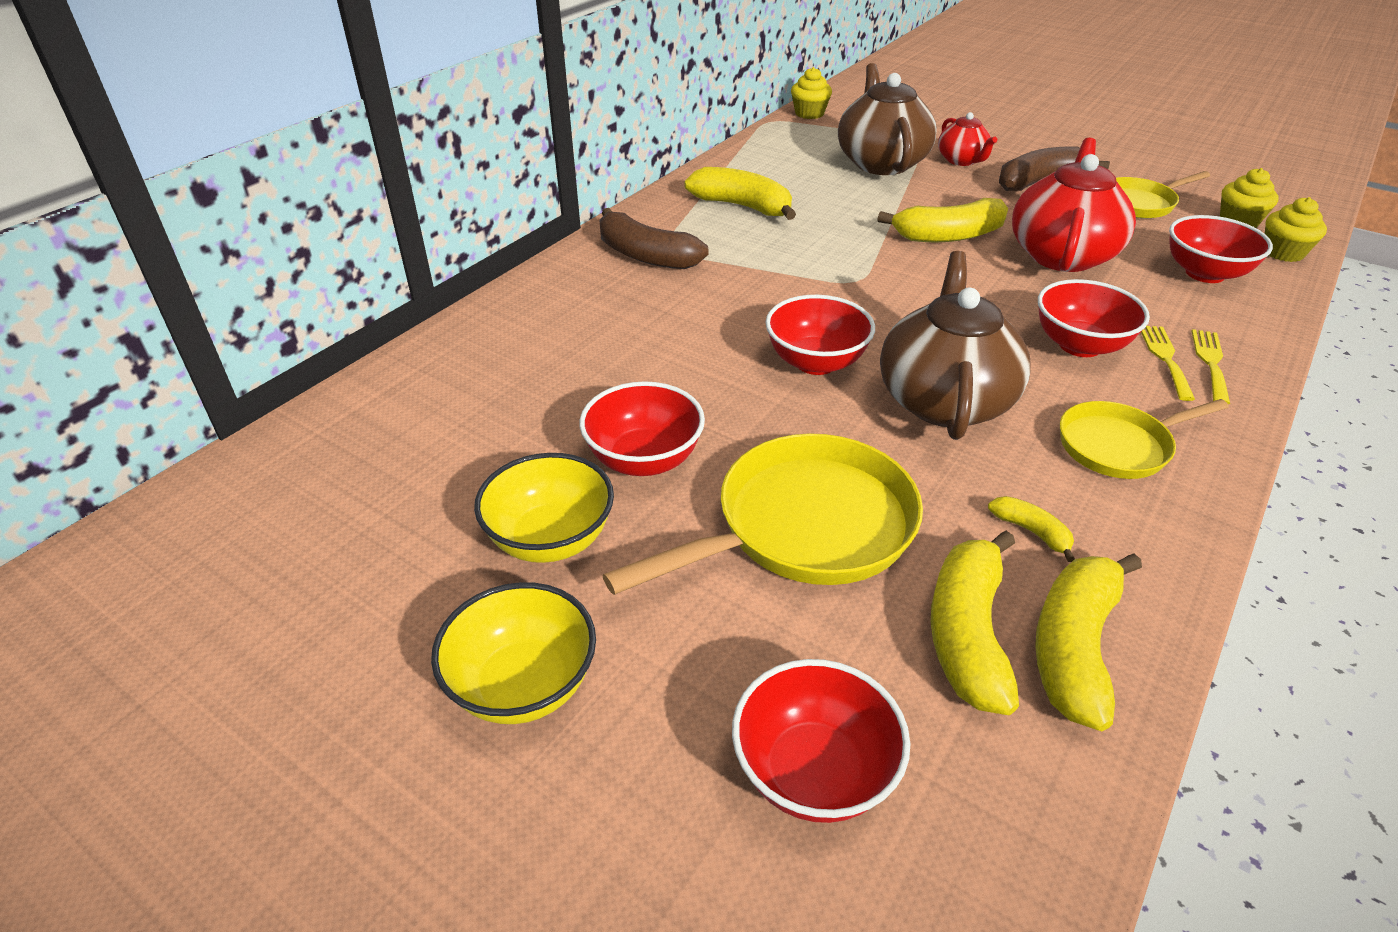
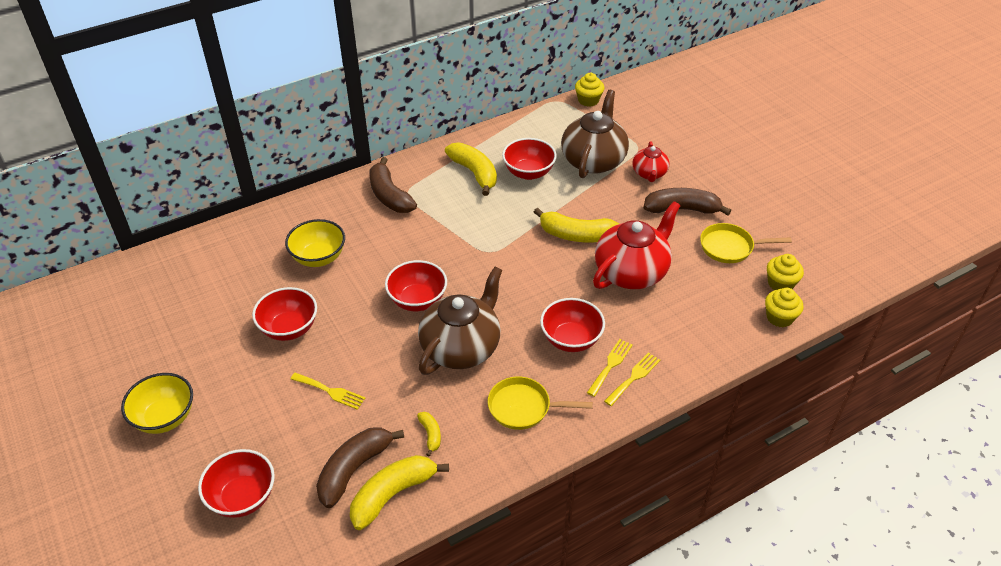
camera: 25 degrees right, 5 degrees up
(551, 539) = (220, 355): yellow bowl -> yellow bowl (318, 257)
(804, 527) = (330, 391): yellow pan -> yellow fork
(968, 633) = (354, 469): yellow banana -> brown banana
(1205, 273) = (706, 316): red bowl -> red bowl (528, 172)

